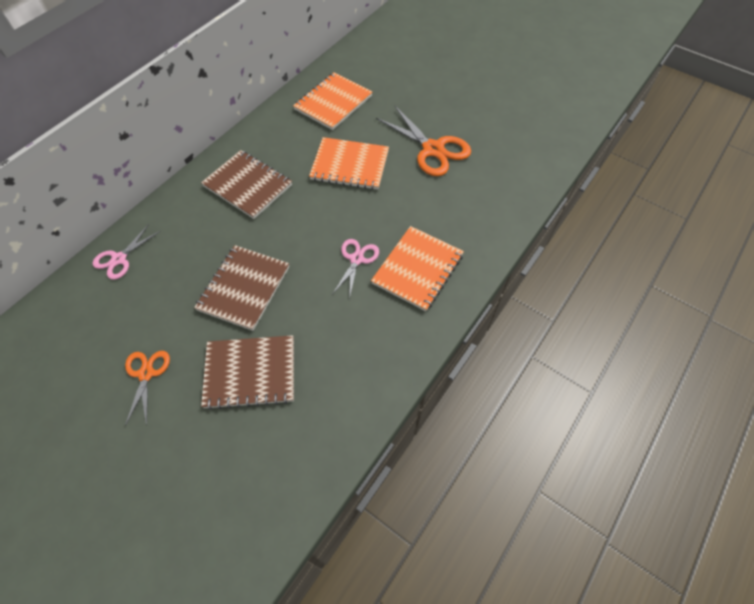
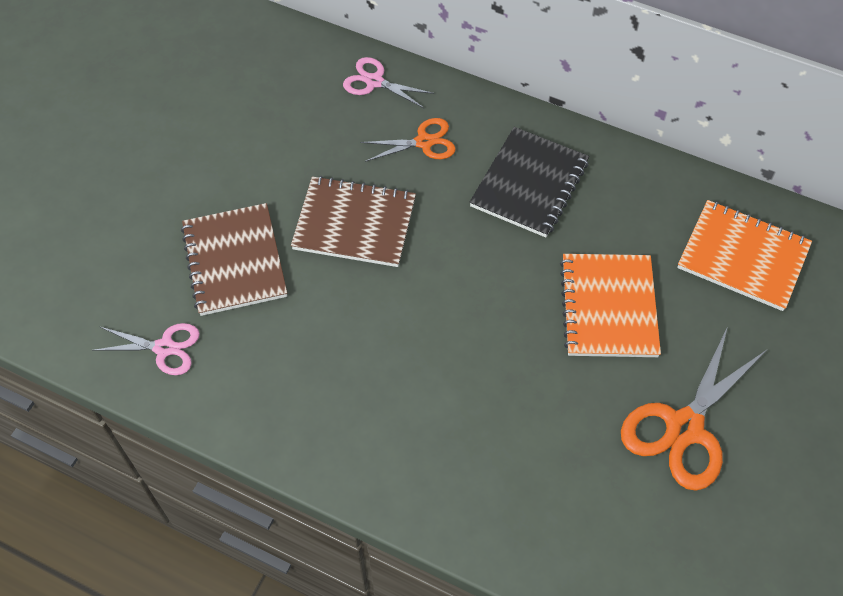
camera: 80 degrees right, 0 degrees up
(146, 374) = (222, 158): orange scissors -> orange scissors (424, 142)
(248, 186) = (529, 184): brown notebook -> black notebook
(357, 259) = (428, 349): pink scissors -> pink scissors (164, 348)
(417, 269) = (426, 435): orange notebook -> none

